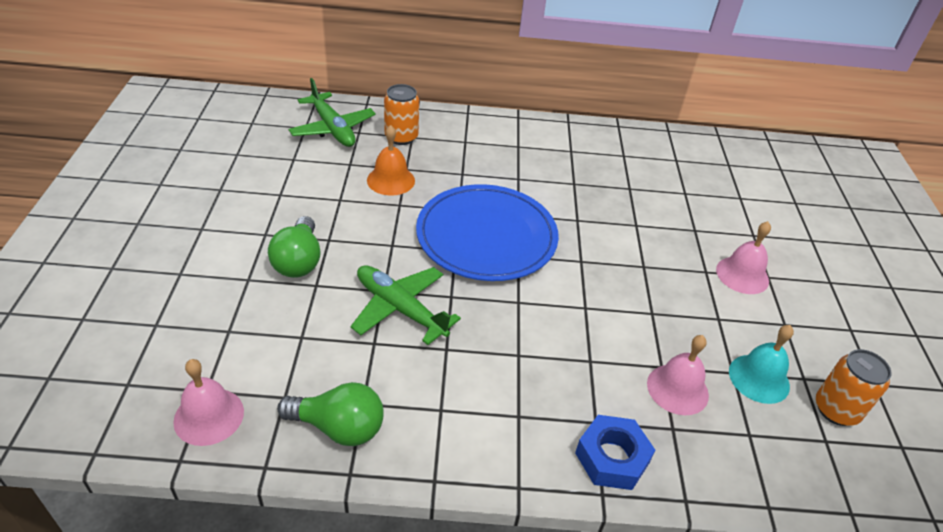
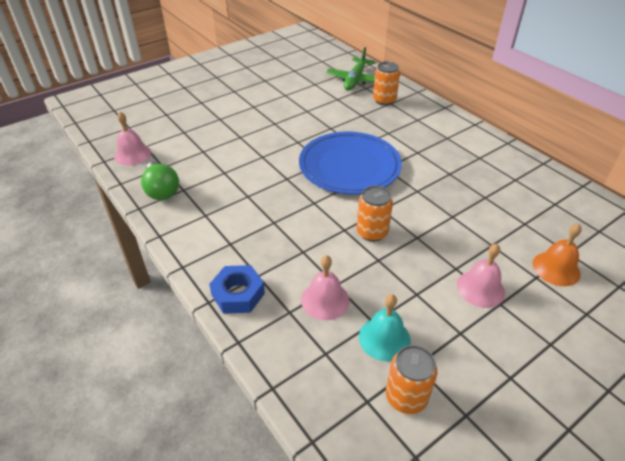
camera: 55 degrees right, 0 degrees up
(298, 261) = (248, 124): green light bulb -> none
(391, 180) = (345, 116): orange bell -> orange bell (556, 268)
(400, 309) = (256, 168): green plane -> none
(609, 291) = (372, 232): none -> orange can

